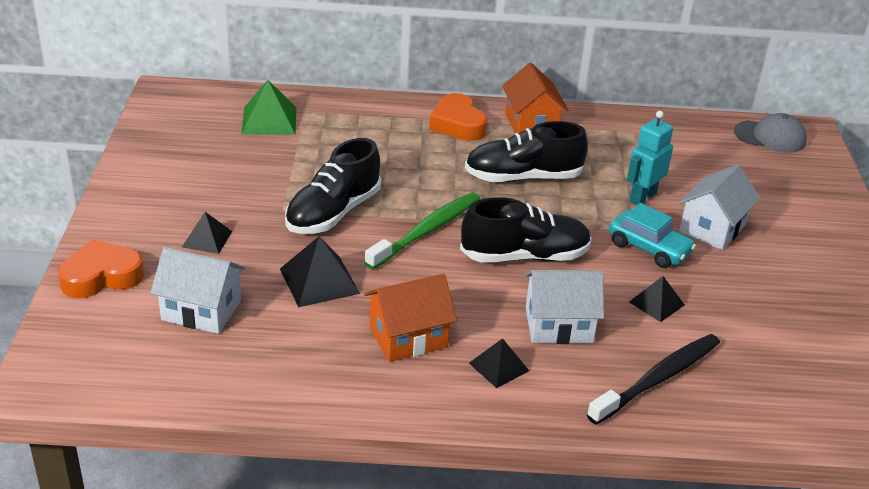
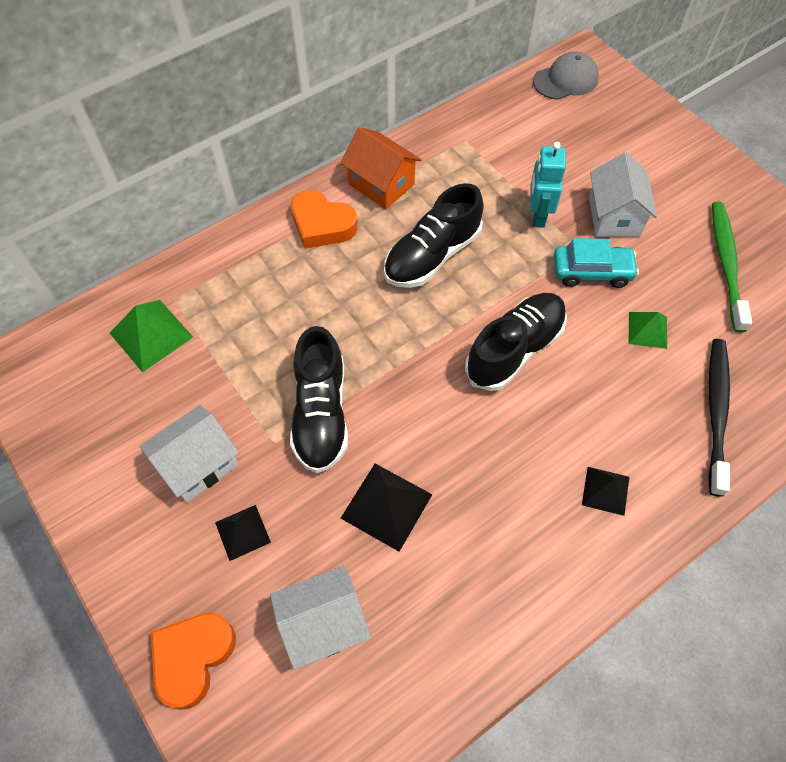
camera: 35 degrees left, 25 degrees up
(408, 337) = (514, 514): orange house -> none
(427, 231) = (416, 377): green toothbrush -> green toothbrush (726, 263)
(558, 325) = (605, 409): white house -> white house (198, 464)
(656, 303) = (647, 330): black pyramid -> green pyramid

